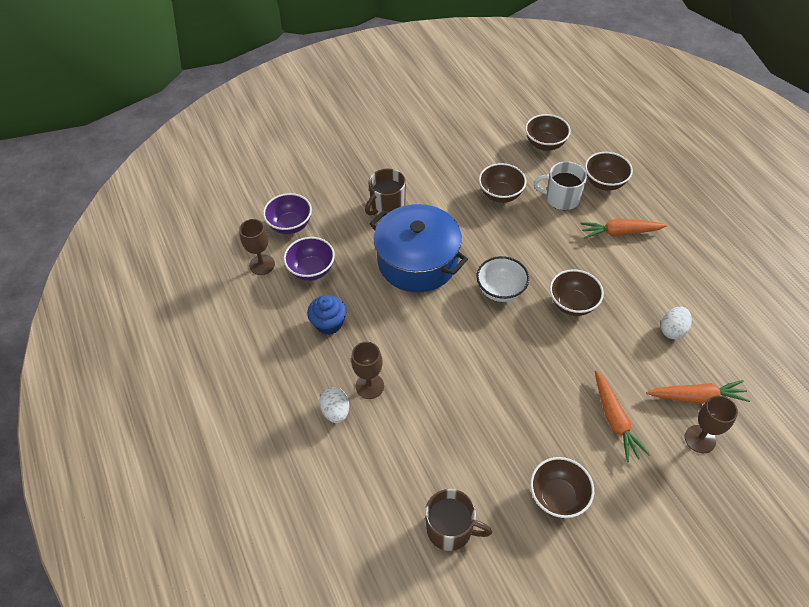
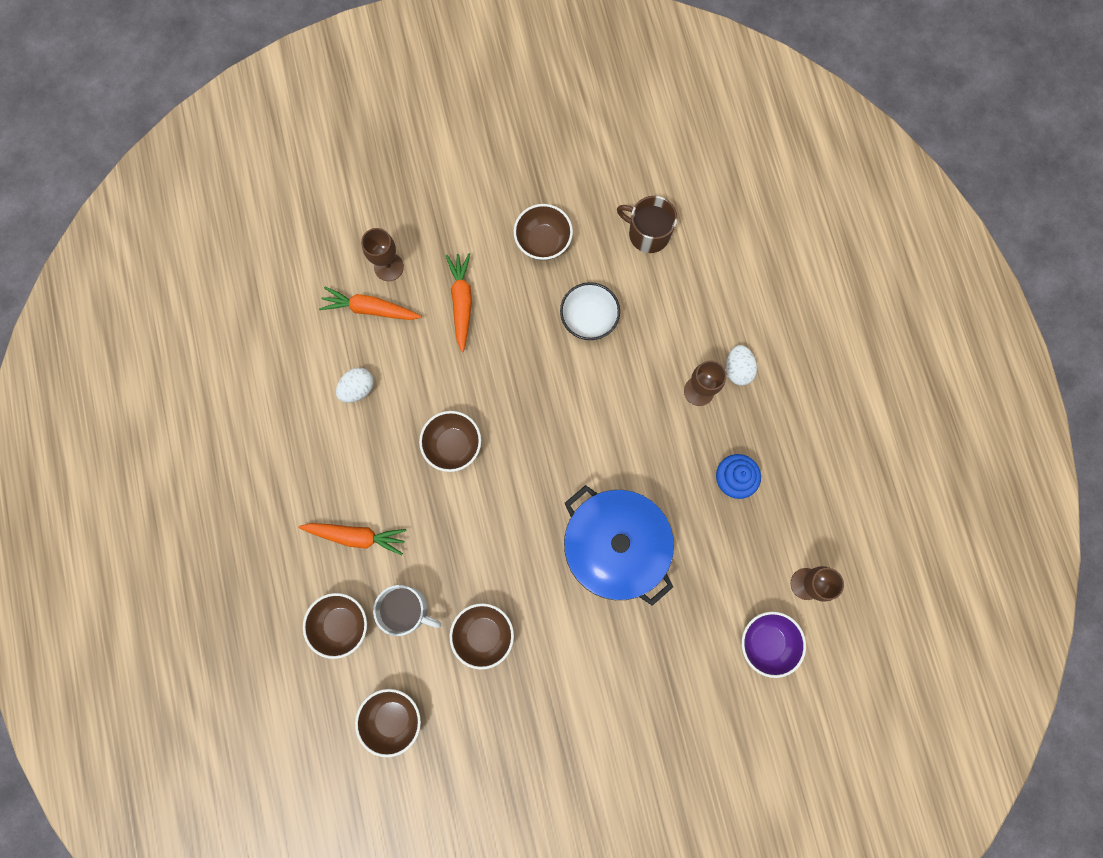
camera: 170 degrees left, 25 degrees up
(311, 270) = (745, 561): purple bowl -> none
(387, 206) = (636, 648): brown mug -> none
(500, 290) = (528, 481): white bowl -> white bowl (589, 319)

